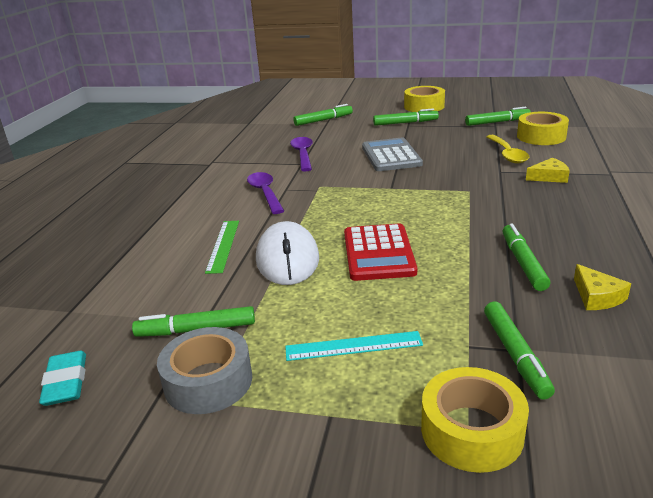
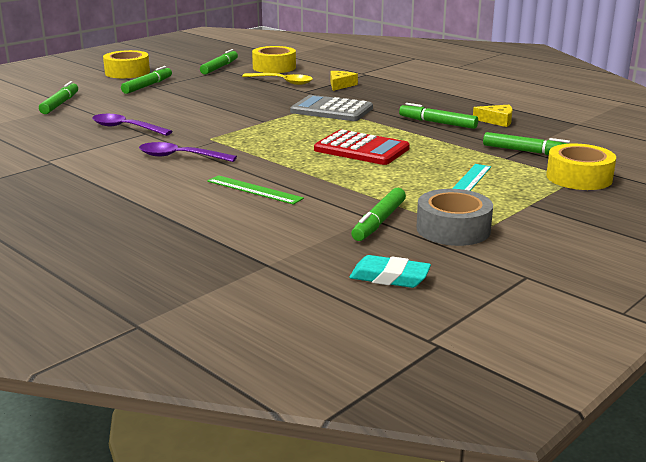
camera: 60 degrees left, 5 degrees down
(287, 259) = (320, 174): white mouse -> none
(391, 156) = (205, 106): grey calculator -> grey calculator (331, 110)

